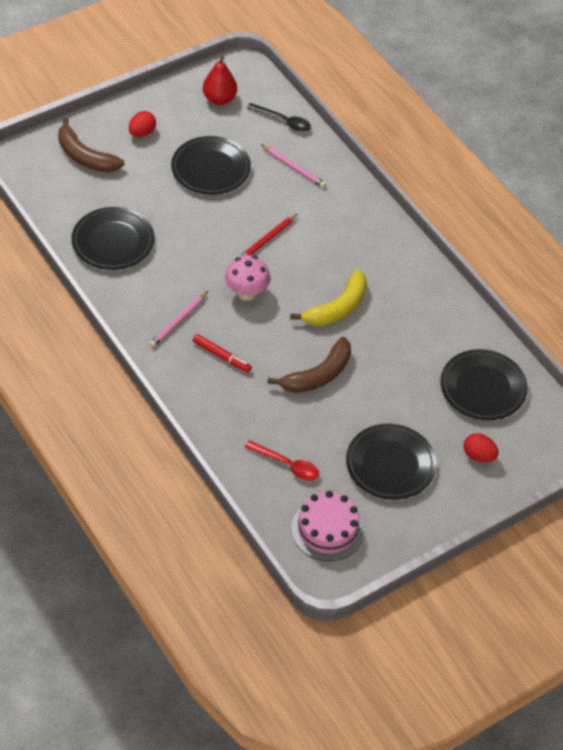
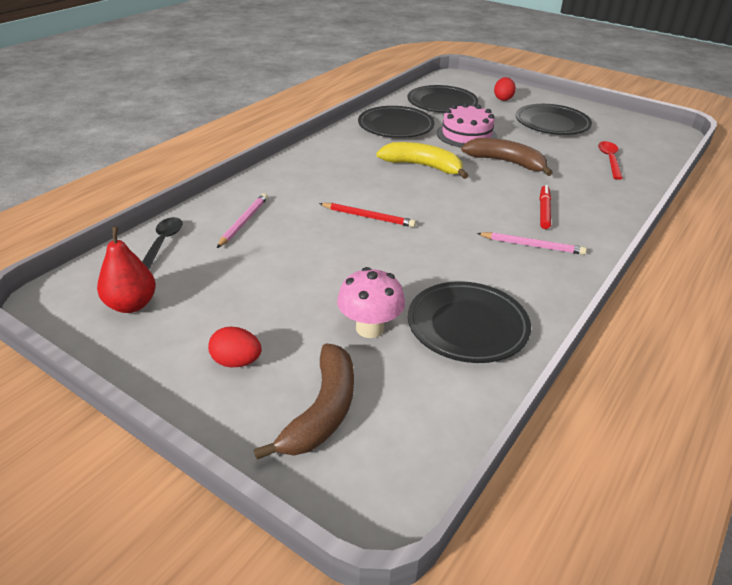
camera: 110 degrees left, 15 degrees down
(211, 169) = (279, 279): black plate -> black plate (395, 126)
(247, 293) = (452, 214): pink mushroom -> pink mushroom (370, 328)
(327, 529) = (638, 136): pink cake -> pink cake (466, 135)

